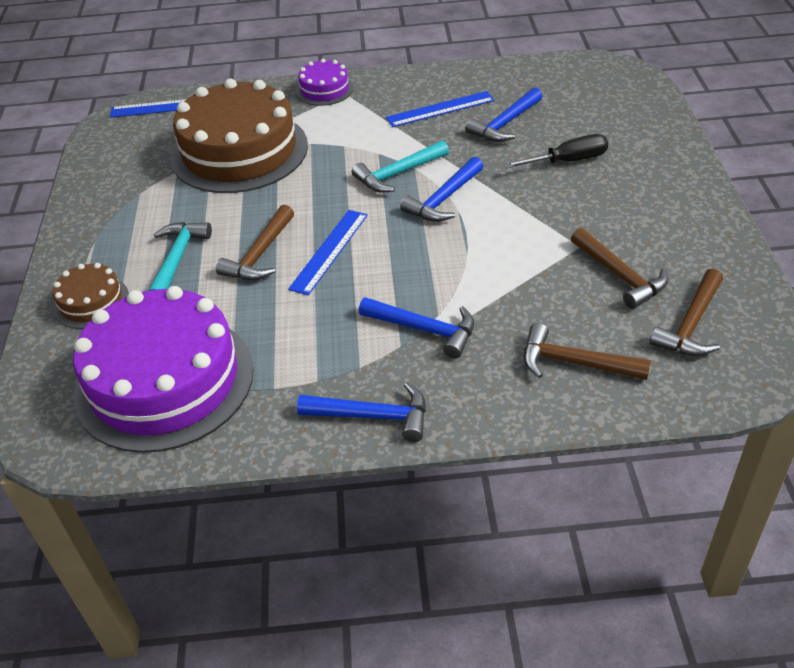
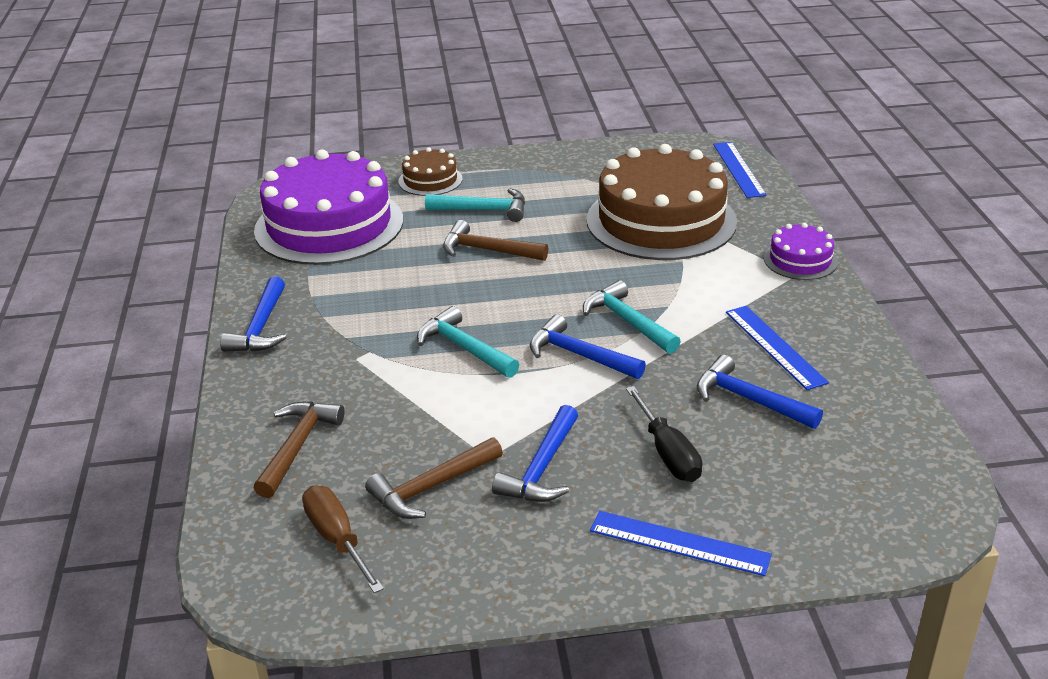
camera: 85 degrees right, 10 degrees down
(329, 251) = (490, 288): blue ruler -> blue ruler (679, 543)
(425, 329) = (365, 350): blue hammer -> blue hammer (542, 468)
(427, 264) = (464, 348): none -> turquoise hammer
(691, 324) = (337, 540): brown hammer -> brown screwdriver

